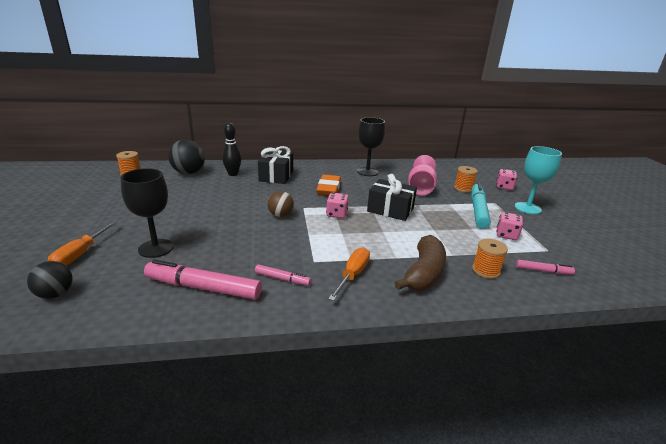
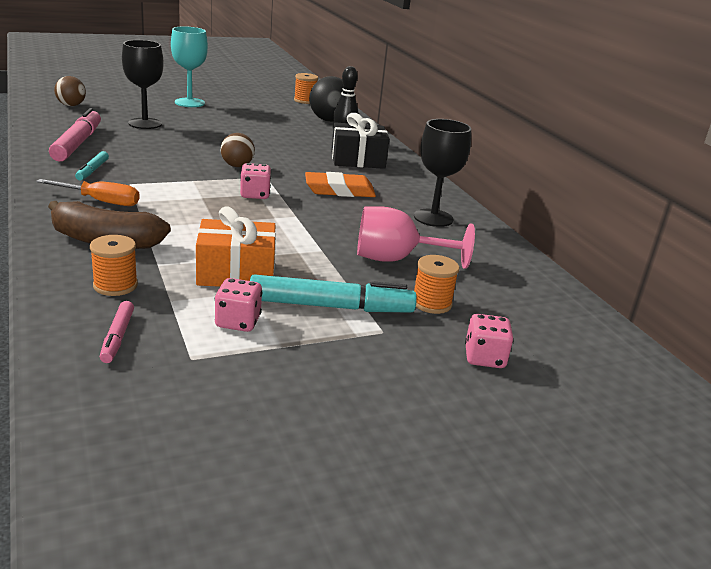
camera: 75 degrees right, 0 degrees up
(55, 294) = (71, 105): black ball -> brown ball
(80, 254) = (130, 104): orange screwdriver -> none
(282, 279) = (92, 170): pink marker -> turquoise marker
(390, 210) = (289, 229): black gift -> none
(453, 231) = (236, 273): none -> orange gift
(527, 208) = (379, 370): turquoise goblet -> turquoise goblet (189, 103)

